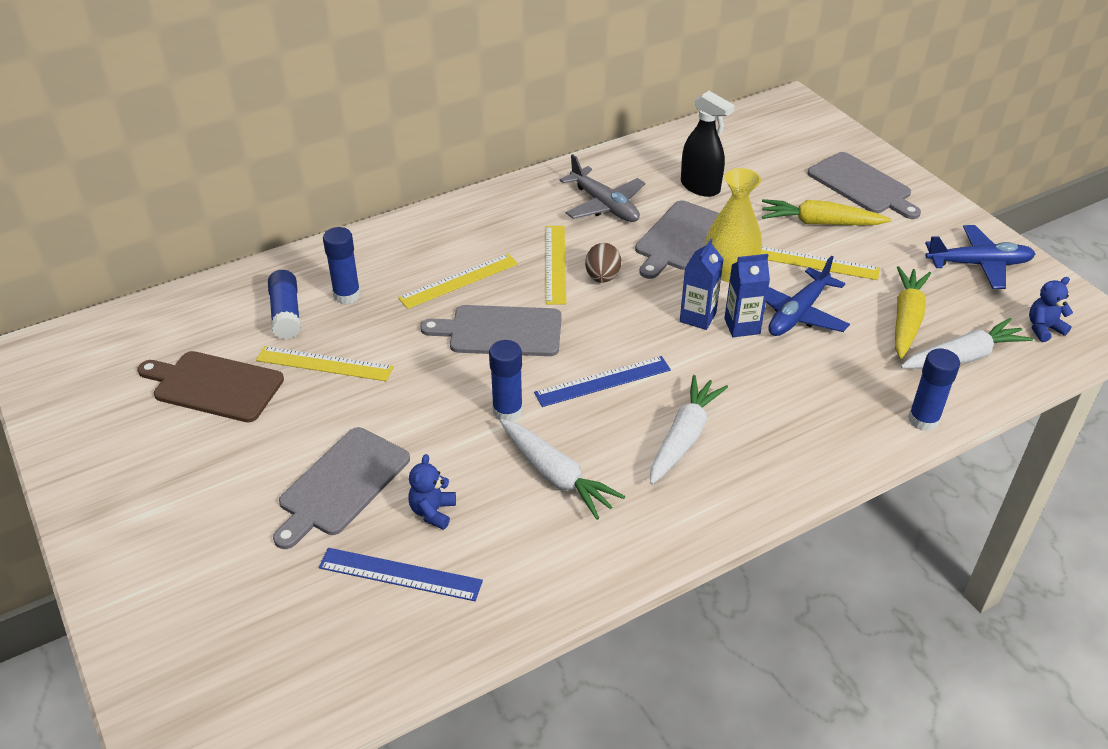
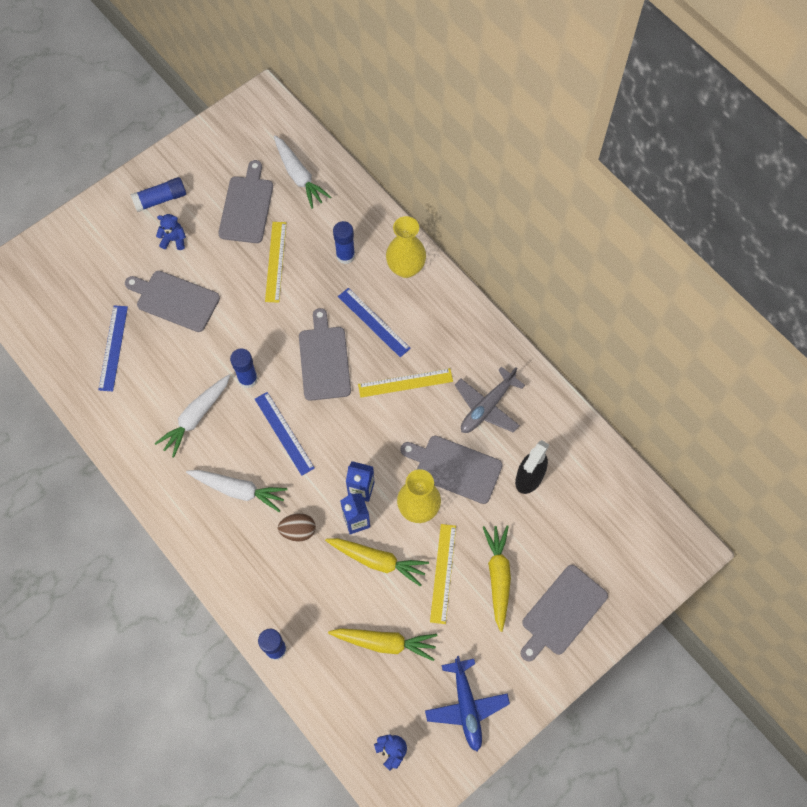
camera: 80 degrees right, 25 degrees up
(214, 386) = (247, 206): brown cutting board -> grey cutting board
(286, 314) = (320, 225): blue glue stick -> blue glue stick (160, 199)
(390, 245) = (405, 268): none -> yellow vase
(433, 512) = (160, 354): blue teddy bear -> blue teddy bear (174, 240)
(459, 281) = (374, 322): yellow ruler -> blue ruler
(602, 277) = (395, 417): brown egg -> brown egg (298, 531)
(797, 313) = (378, 561): blue plane -> yellow carrot
(963, 357) = (347, 683): white carrot -> white carrot (299, 176)

